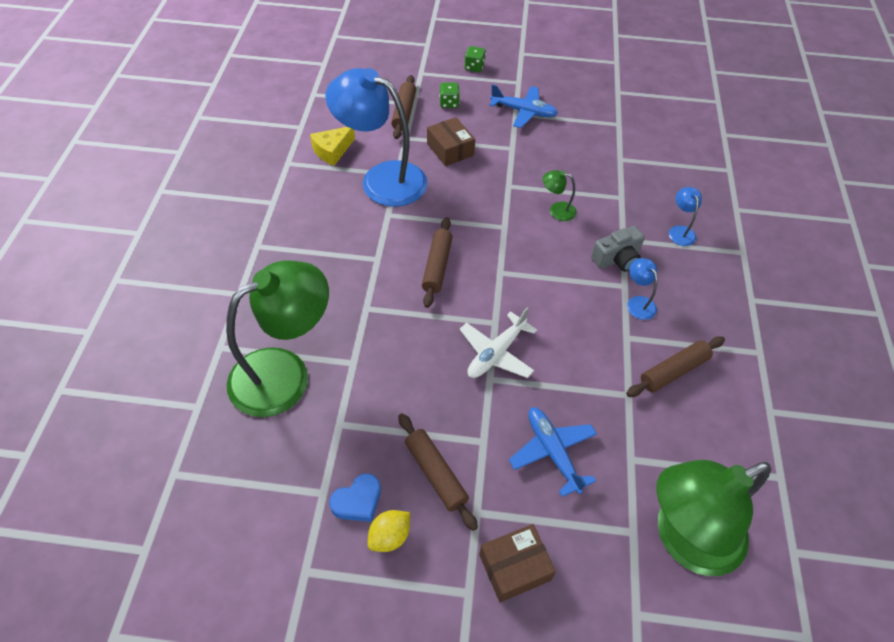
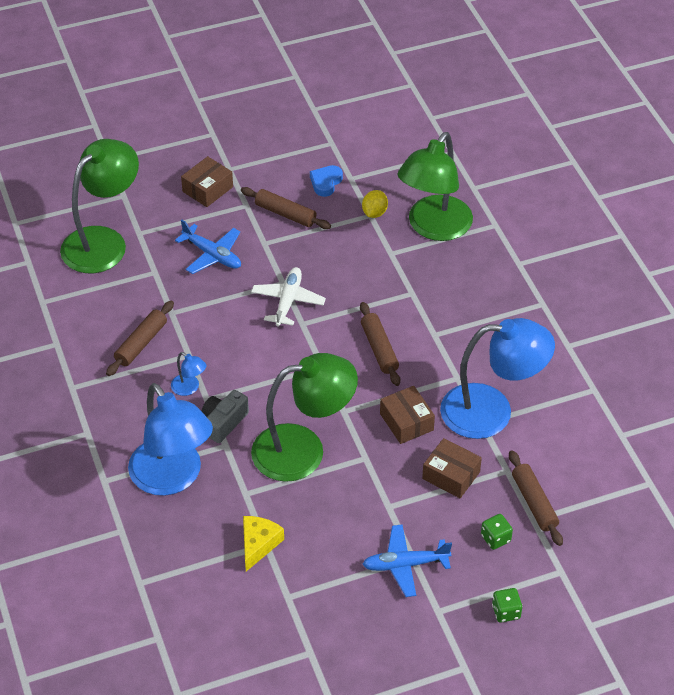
camera: 155 degrees right, 5 degrees down
(332, 151) = (565, 421): yellow cheese -> yellow cheese (258, 544)
(390, 536) = (293, 174): yellow lemon -> yellow lemon (374, 213)
(457, 198) = (406, 422): none -> brown box
(556, 210) = (303, 450): green lamp -> green lamp, size x2.47
(680, 231) = (173, 478): blue lamp -> blue lamp, size x2.47

